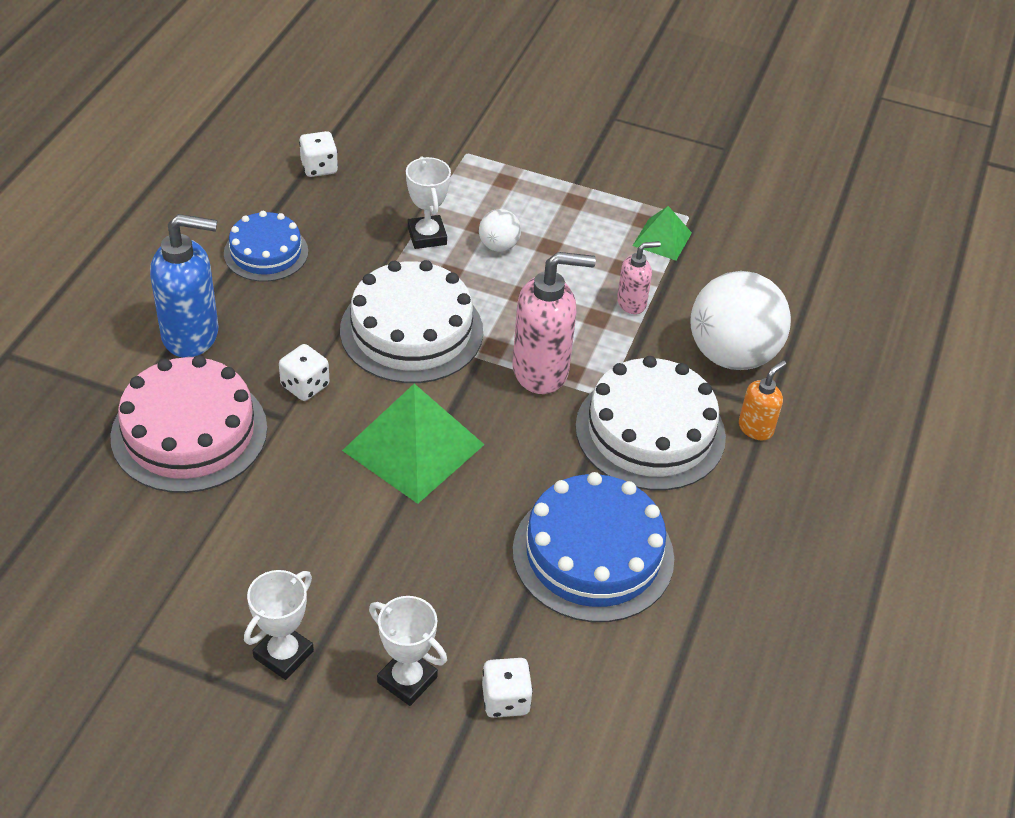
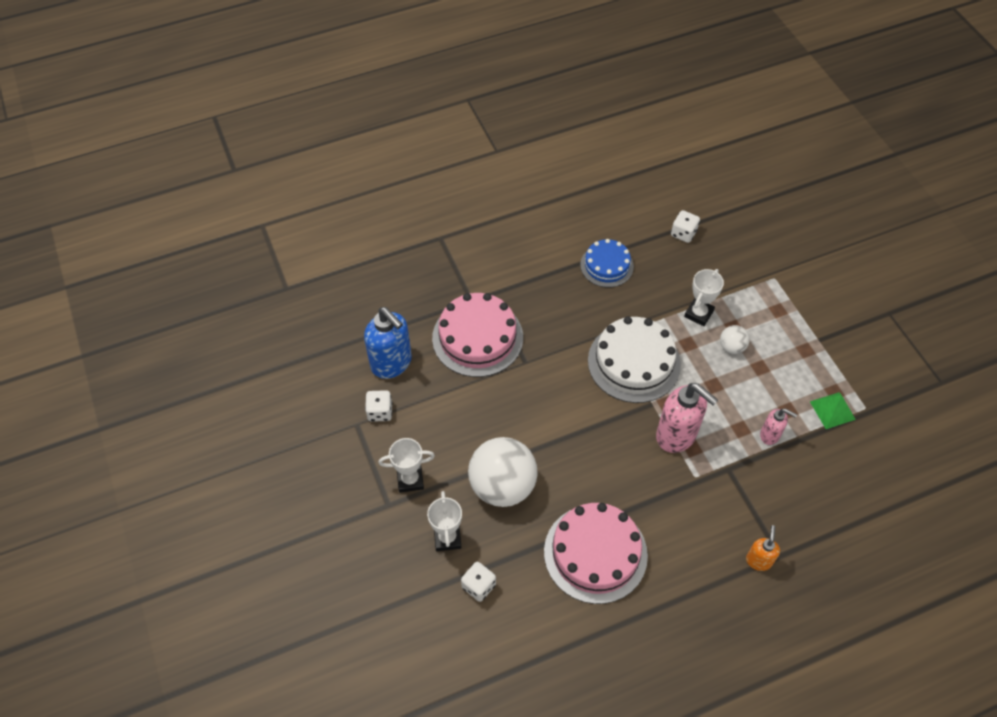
camera: 50 degrees right, 10 degrees up
(192, 335) = (527, 287): blue soap dispenser -> blue soap dispenser (392, 363)
(305, 386) = (552, 353): white dice -> white dice (380, 412)
(413, 447) = (569, 426): green pyramid -> none
(593, 554) = (595, 553): blue cake -> pink cake
(650, 431) = (697, 514): white cake -> none
(732, 354) = (794, 509): white ball -> white ball (502, 486)
(756, 428) = (758, 560): orange soap dispenser -> orange soap dispenser turned 75 degrees counterclockwise

